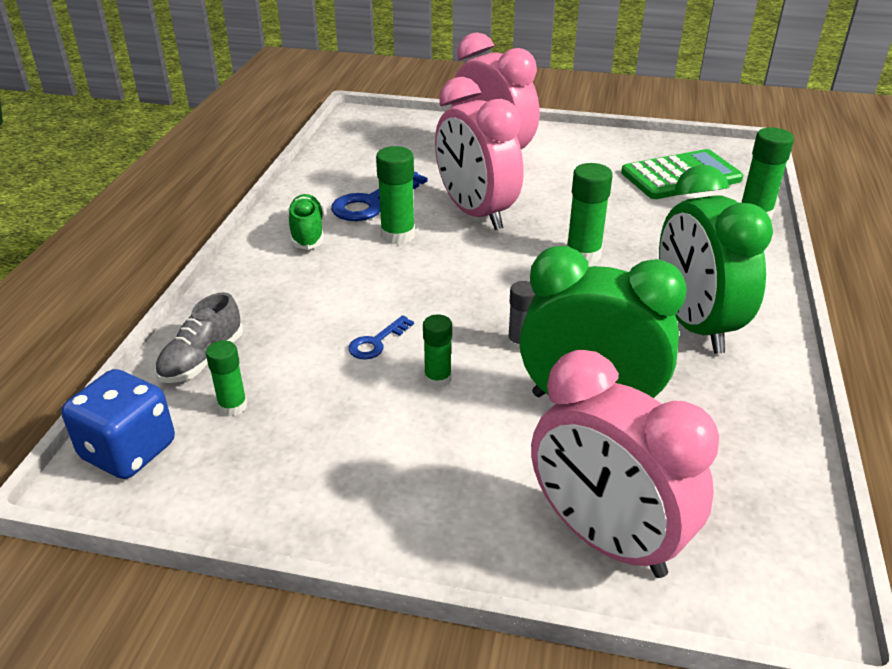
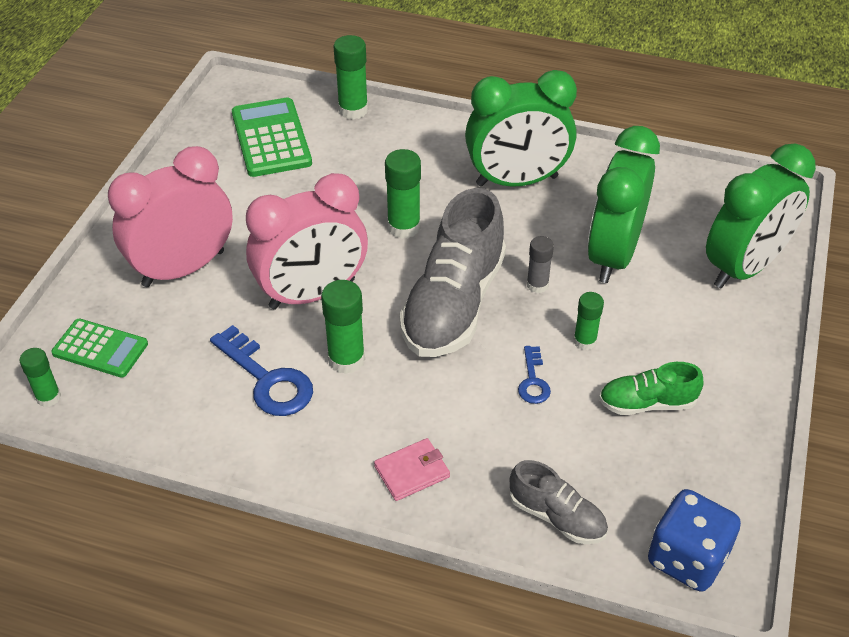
camera: 85 degrees left, 10 degrees up
(233, 406) = (624, 484): green glue stick -> green glue stick (48, 397)
(268, 275) = (412, 471): none -> pink wallet
(307, 233) = (328, 439): green shoe -> green shoe (647, 403)
(376, 342) = (533, 381): blue key -> blue key turned 45 degrees clockwise
(400, 136) = (100, 349): none -> green calculator
(478, 289) = (453, 304): none -> grey shoe
(605, 539) = (744, 268): pink clock -> green clock

